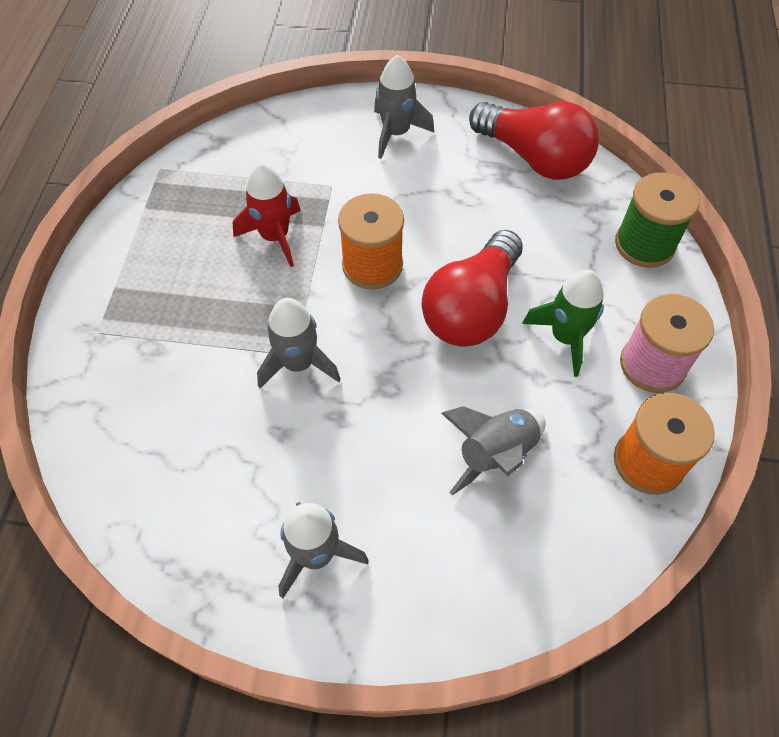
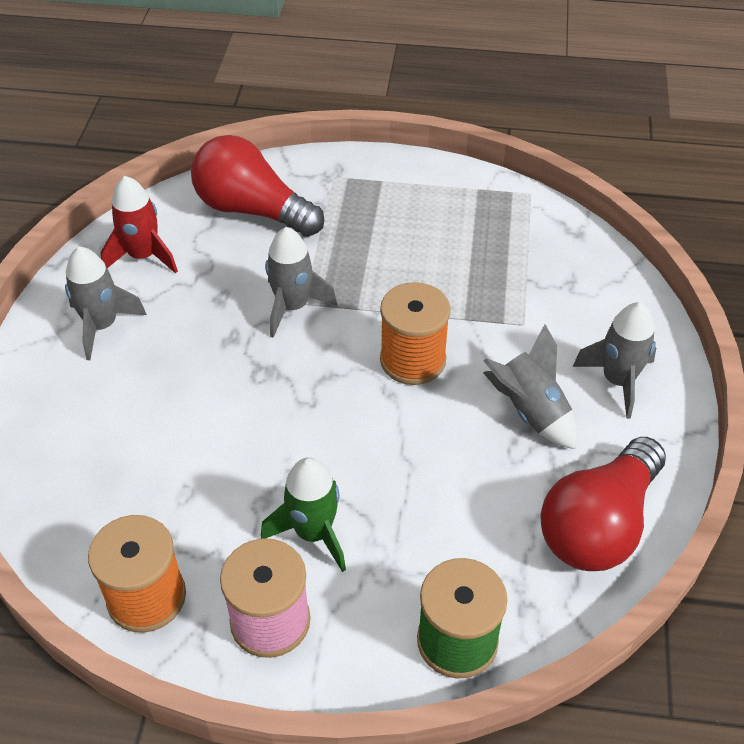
camera: 90 degrees right, 10 degrees down
(275, 237) = (447, 282): red rocket -> red rocket (143, 256)
(472, 308) = (355, 446): red light bulb -> red light bulb (252, 210)
(495, 454) = (176, 457): grey rocket -> grey rocket (530, 411)

